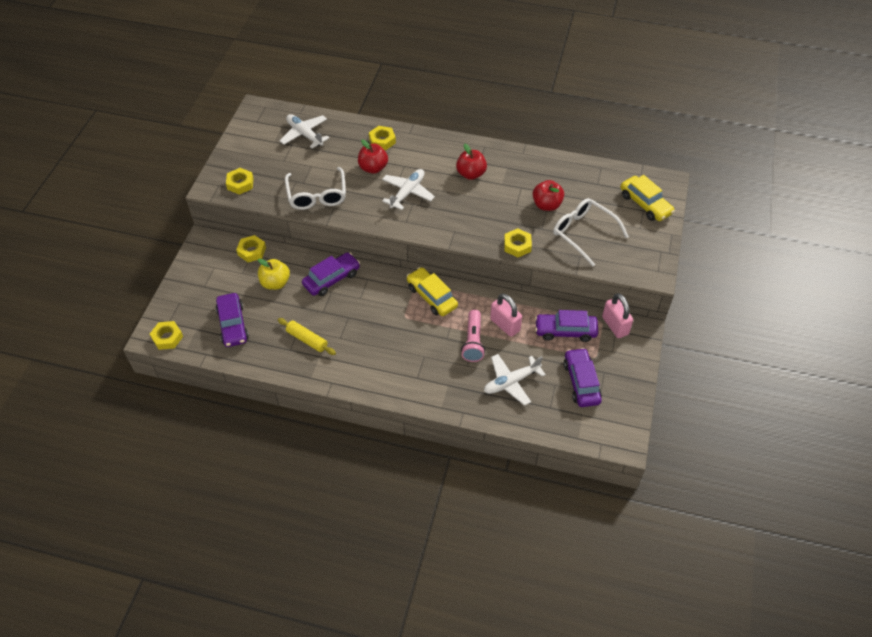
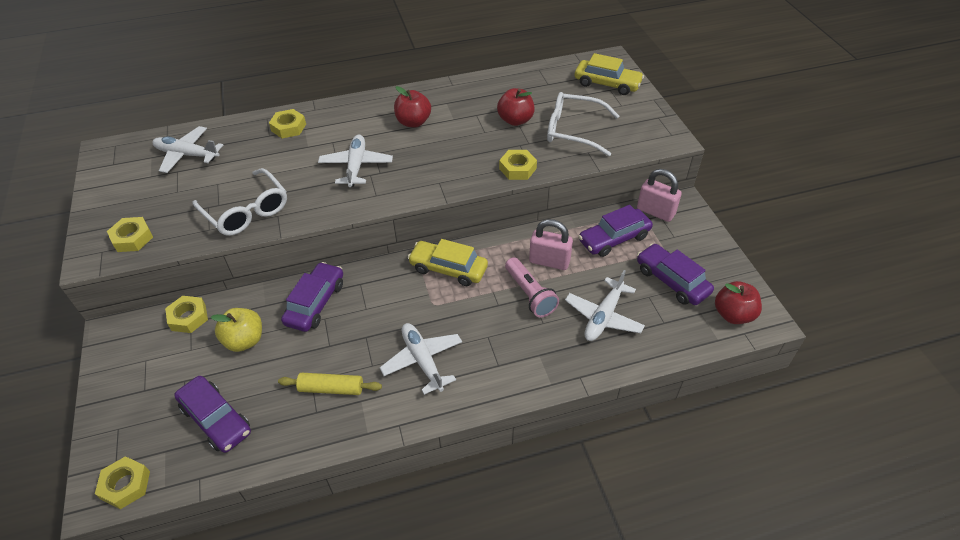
camera: 30 degrees left, 5 degrees down
(372, 350) = (422, 360): none -> white plane
(373, 168) = (297, 157): red apple -> red apple (733, 314)

